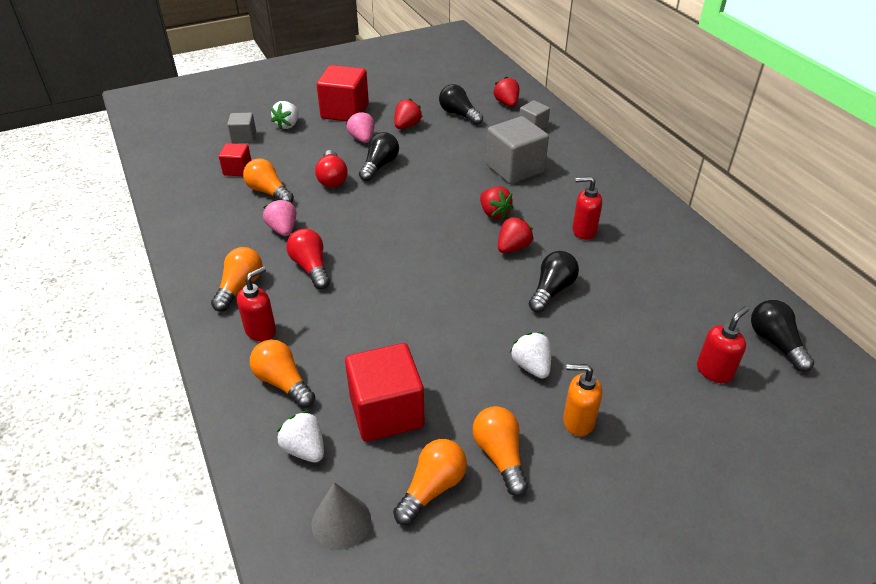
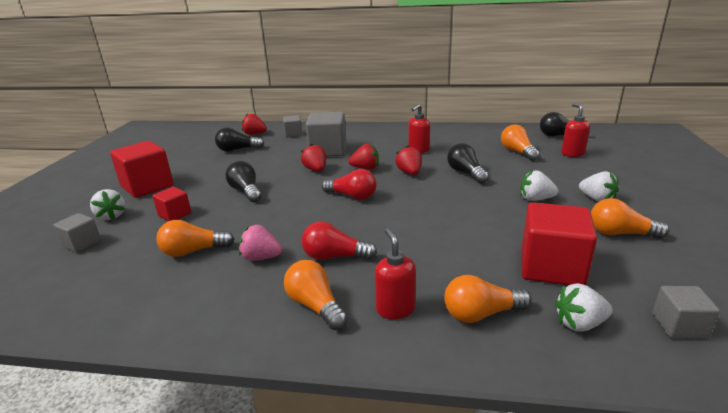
camera: 55 degrees left, 15 degrees down
(237, 170) = (126, 260): red cube -> red cube (175, 214)
(332, 178) = (227, 215): red light bulb -> red light bulb (352, 196)
(341, 521) = (678, 326): grey cone -> grey cube
(362, 139) = (199, 189): pink strawberry -> none
(407, 126) = (216, 169): red strawberry -> red strawberry (315, 170)
(432, 488) = (647, 269): orange light bulb -> orange light bulb (517, 152)
(578, 421) = (597, 199): orange soap dispenser -> white strawberry

